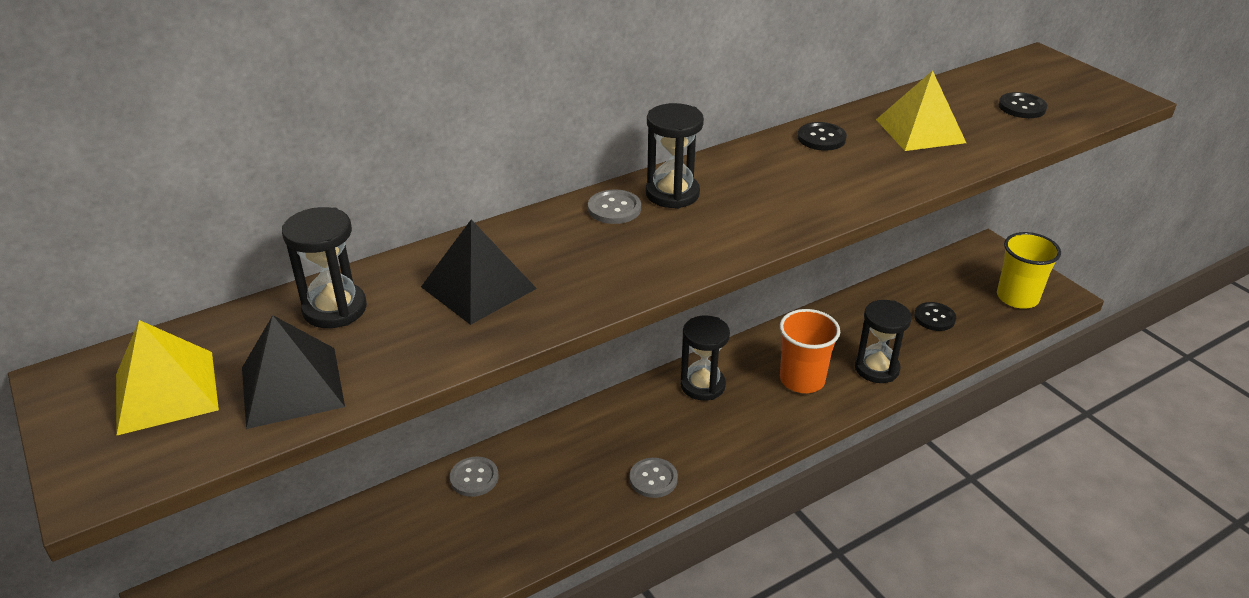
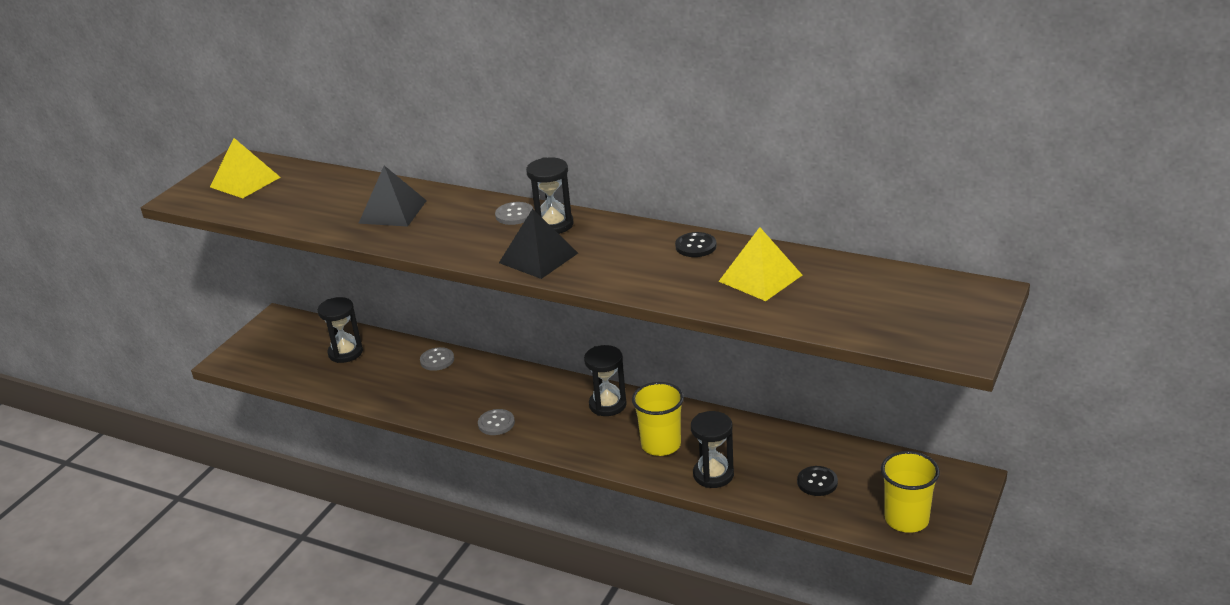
camera: 60 degrees right, 5 degrees down
(292, 386) = (272, 205): black pyramid -> black pyramid (538, 258)
(335, 309) = (339, 187): black hourglass -> black hourglass (345, 353)
(802, 380) = (661, 445): orange cup -> yellow cup
(1022, 107) = (867, 308): black button -> none

